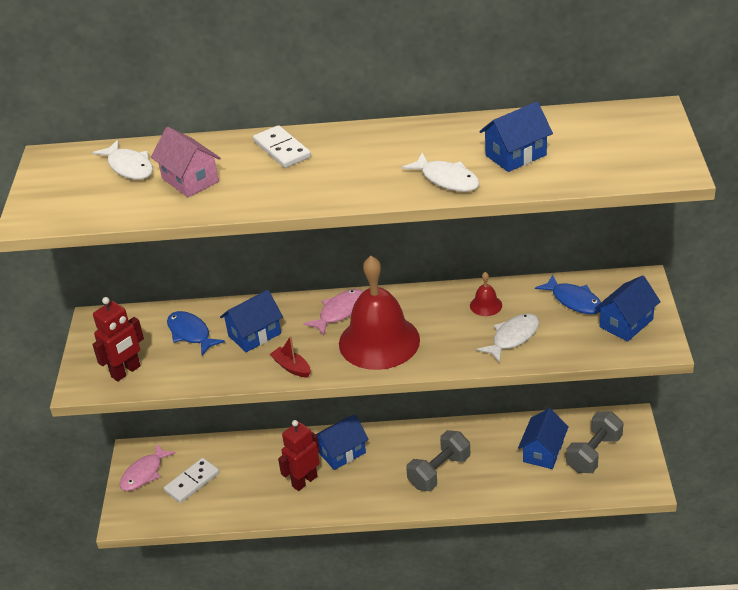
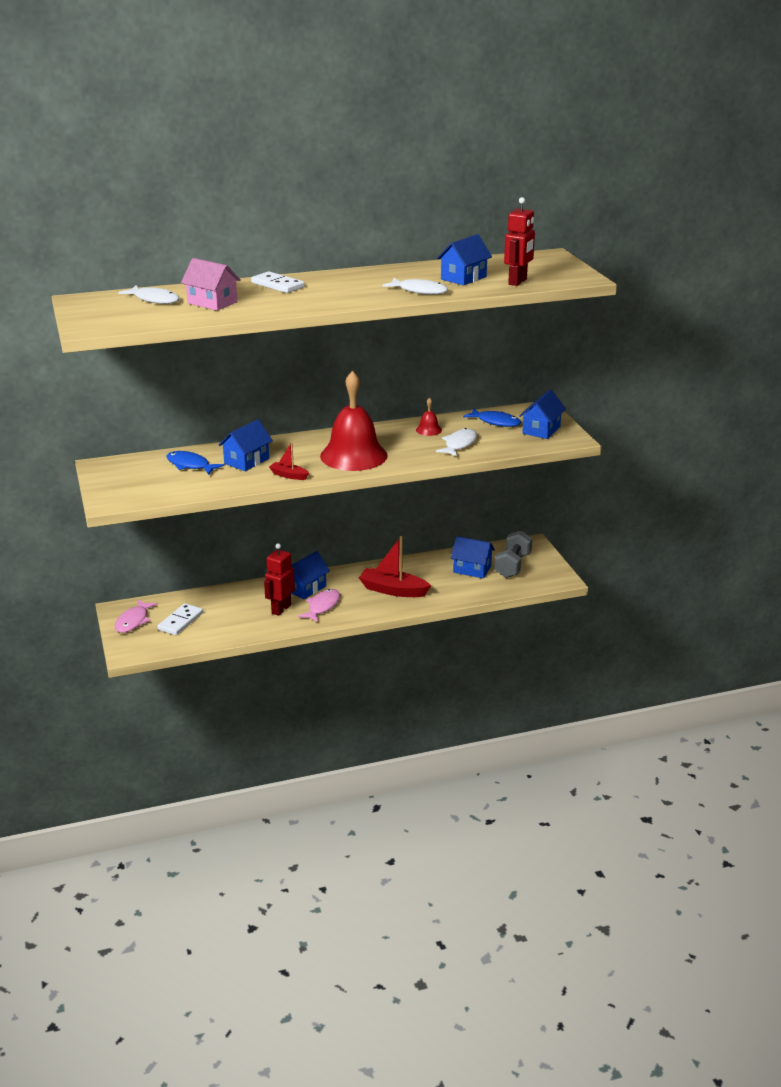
camera: 20 degrees left, 10 degrees down
(126, 372) = (145, 491): red robot -> red robot (518, 282)
(339, 312) = (312, 443): pink fish -> pink fish (322, 606)
(439, 472) = (393, 590): grey dumbbell -> red boat
(543, 452) = (472, 569): blue house -> blue house turned 75 degrees counterclockwise

